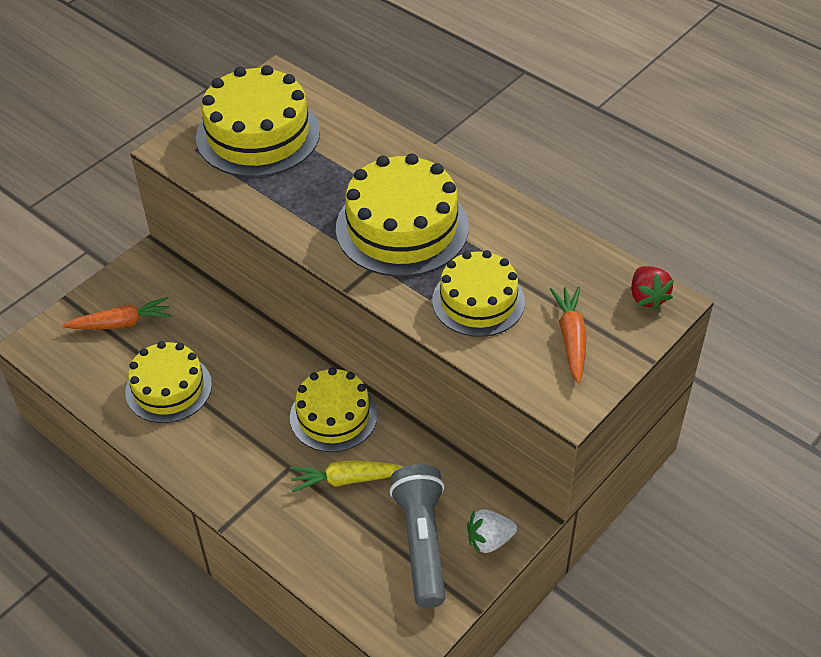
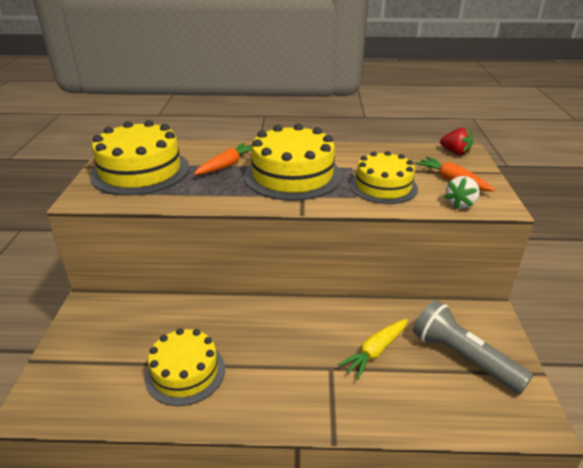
camera: 40 degrees left, 15 degrees down
(121, 323) = (101, 352): orange carrot -> orange carrot (227, 165)
(333, 416) = (321, 321): yellow cake -> none
(489, 540) = (492, 331): white strawberry -> white strawberry (460, 204)

